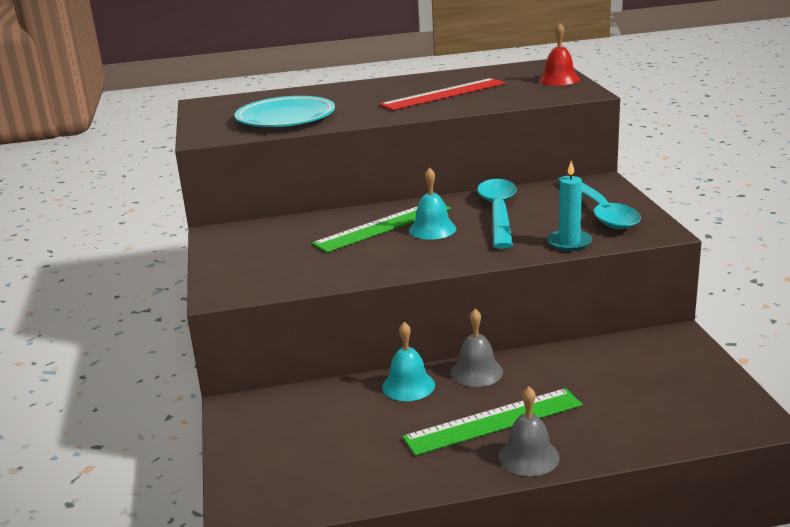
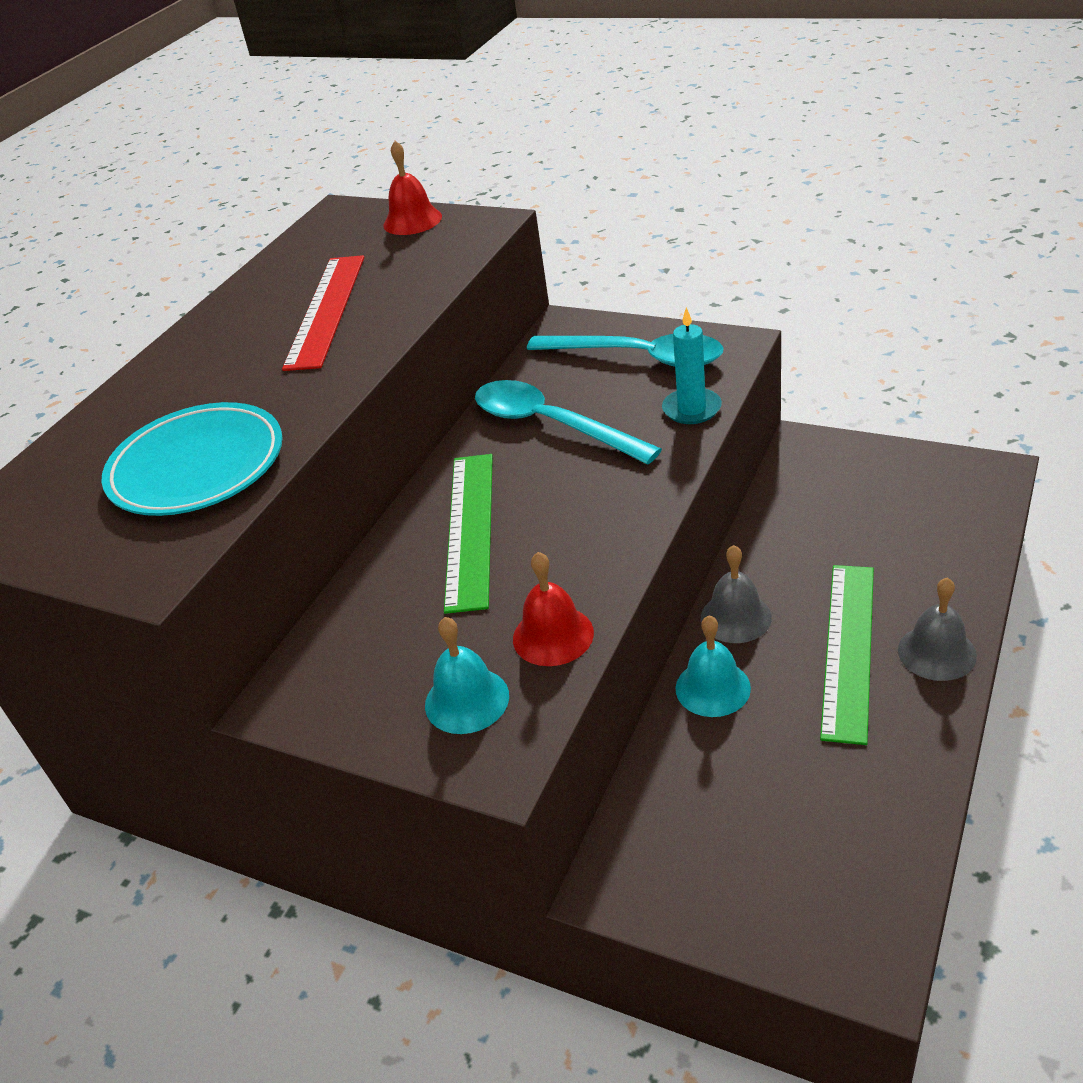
camera: 50 degrees left, 15 degrees up
(323, 274) = (553, 635): none -> red bell
(432, 229) = (532, 492): turquoise bell -> turquoise bell (467, 700)

